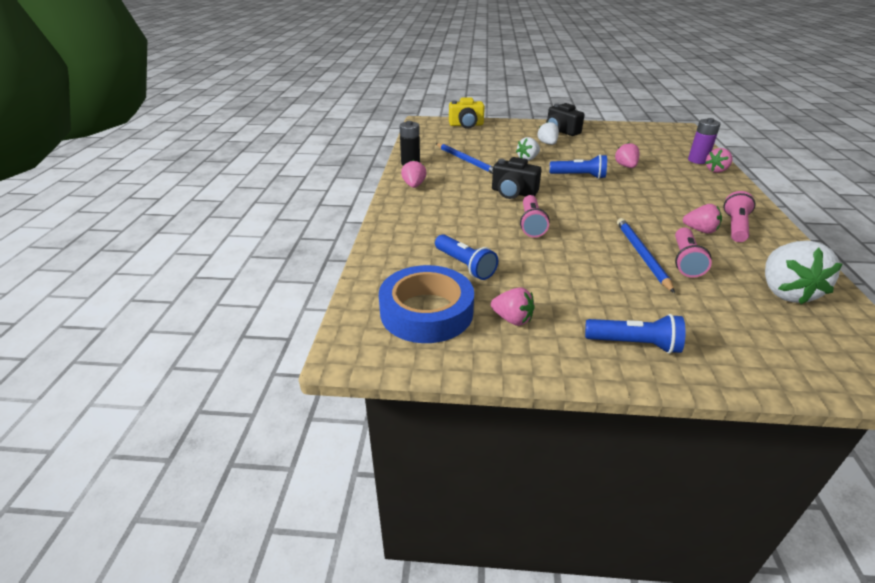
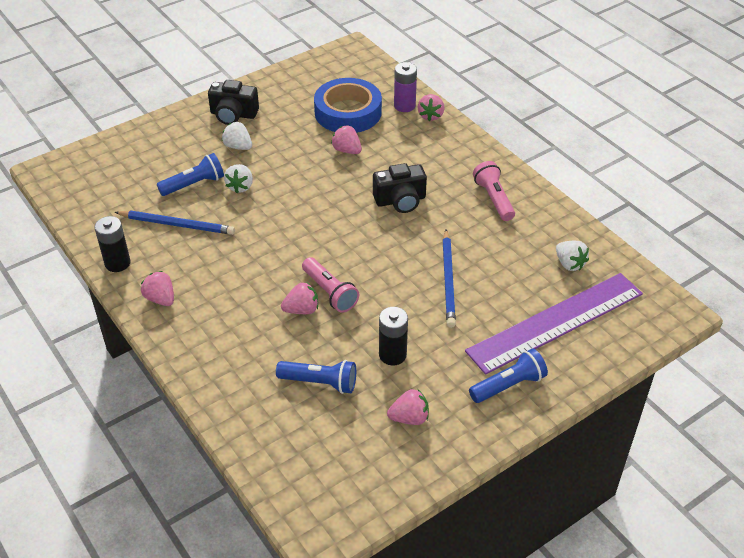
camera: 40 degrees left, 10 degrees up
(426, 312) = (338, 455): blue tape -> blue tape (348, 112)
(466, 125) = (111, 153): yellow camera -> none
(513, 193) = (274, 254): black camera -> black camera (400, 200)
(542, 276) = (392, 355): none -> black battery
(579, 176) = (315, 191): blue flashlight -> blue flashlight (194, 184)
(641, 255) = (448, 280): blue pencil -> blue pencil turned 135 degrees counterclockwise
(685, 261) = (484, 268): pink flashlight -> none
(700, 230) = (471, 220): pink strawberry -> pink strawberry (302, 310)
(732, 324) = (556, 322): none -> purple ruler
(785, 292) = (569, 264): white strawberry -> white strawberry, size x0.57

